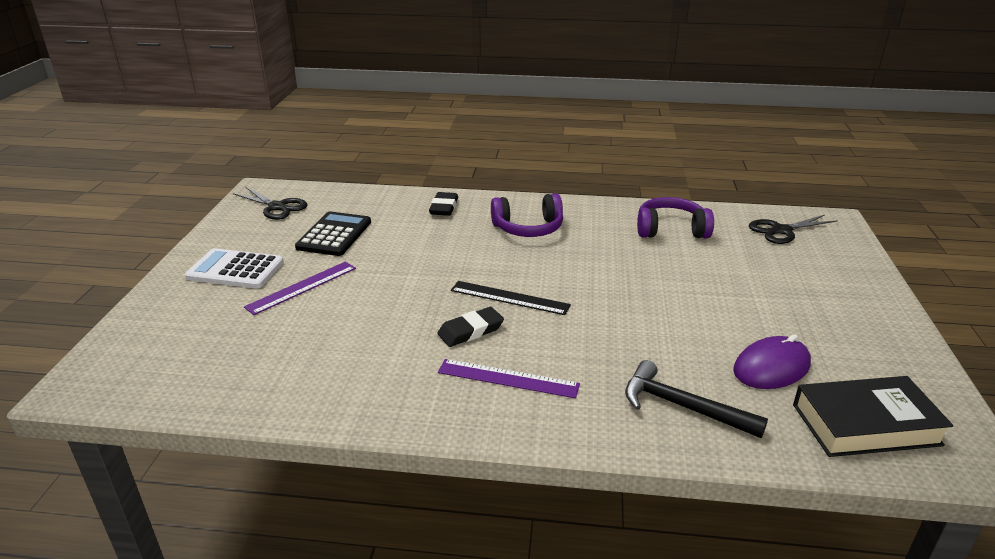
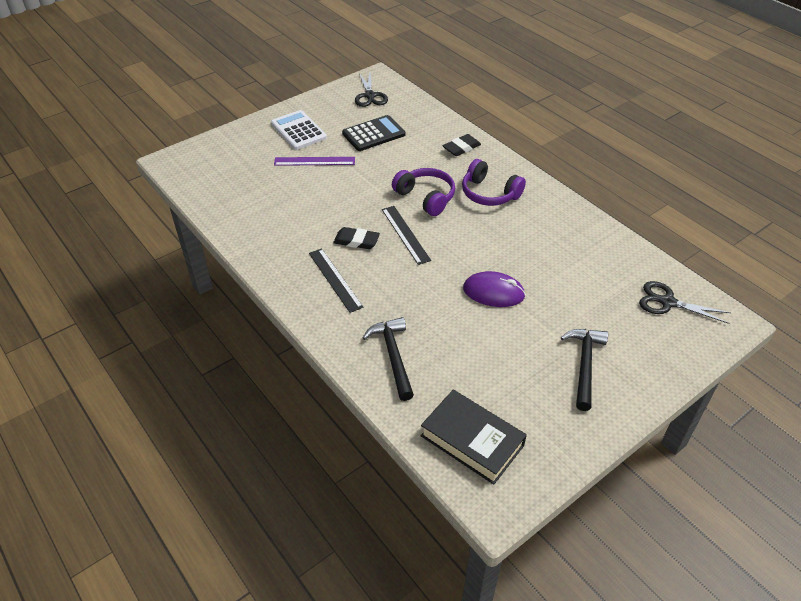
camera: 45 degrees right, 15 degrees up
(508, 378) = (335, 279): purple ruler -> black ruler
(671, 230) = (583, 251): purple headphones -> purple headphones (426, 197)
(771, 367) = (479, 375): purple mouse -> purple mouse (493, 292)
(818, 305) = (584, 365): none -> black hammer

